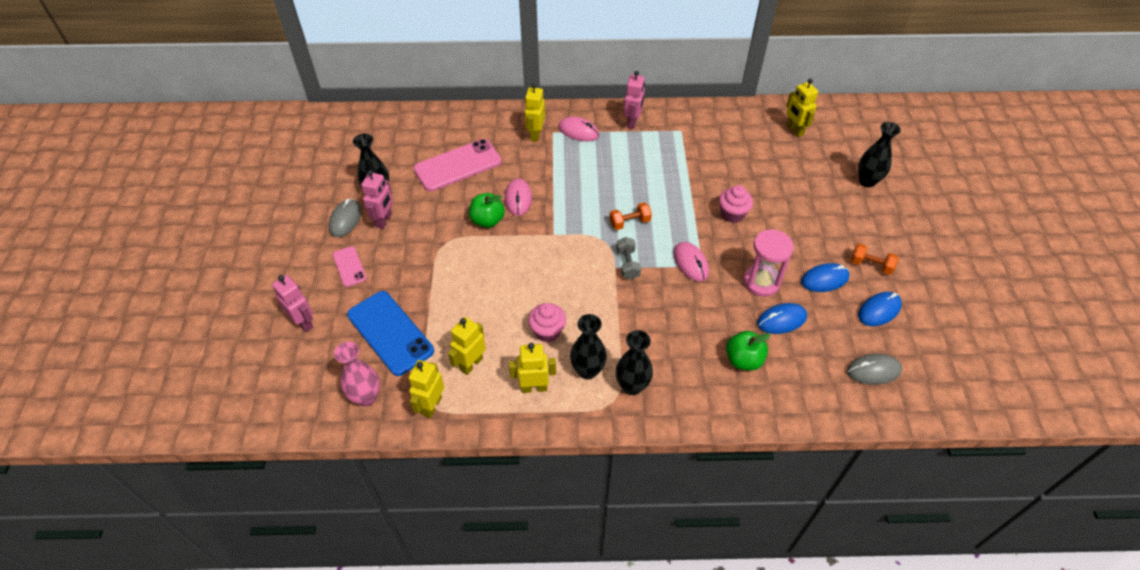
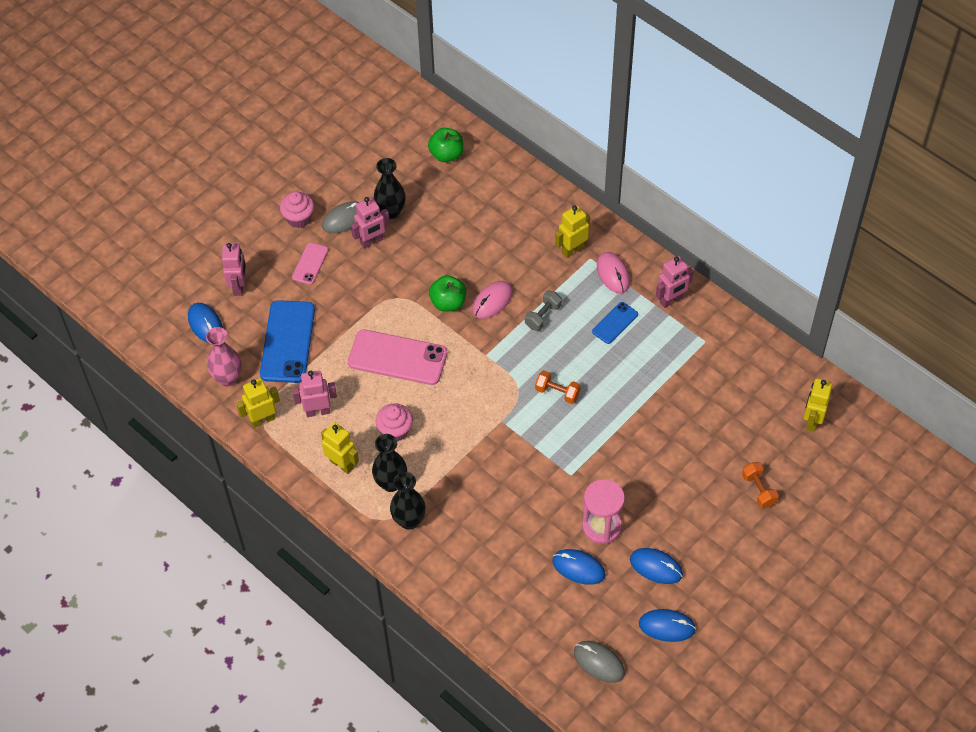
camera: 45 degrees right, 5 degrees up
(301, 371) = (205, 324): none -> blue mouse
(458, 165) = (477, 232): pink phone -> pink phone (397, 358)
(471, 364) = (318, 411): yellow robot -> pink robot
(614, 157) = (615, 323): none -> blue phone
(627, 264) = (514, 426): grey dumbbell -> grey dumbbell (543, 316)
(690, 263) = (564, 465): pink mouse -> none
(732, 214) = (651, 453): pink cupcake -> pink cupcake (299, 218)
(743, 360) = (511, 571): green apple -> green apple (446, 154)
(867, 181) = (813, 519): black vase -> none
(871, 265) = (711, 588): orange dumbbell -> orange dumbbell (758, 490)

